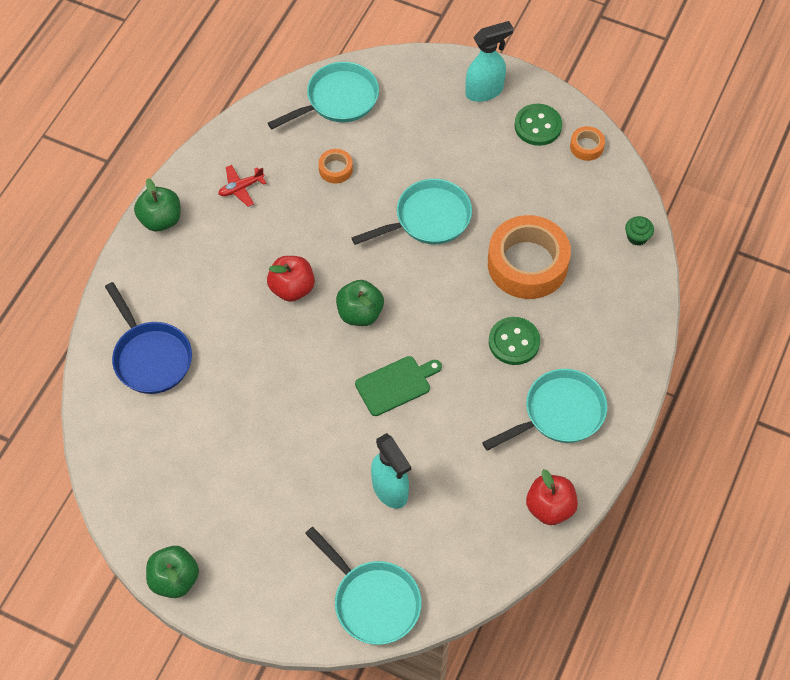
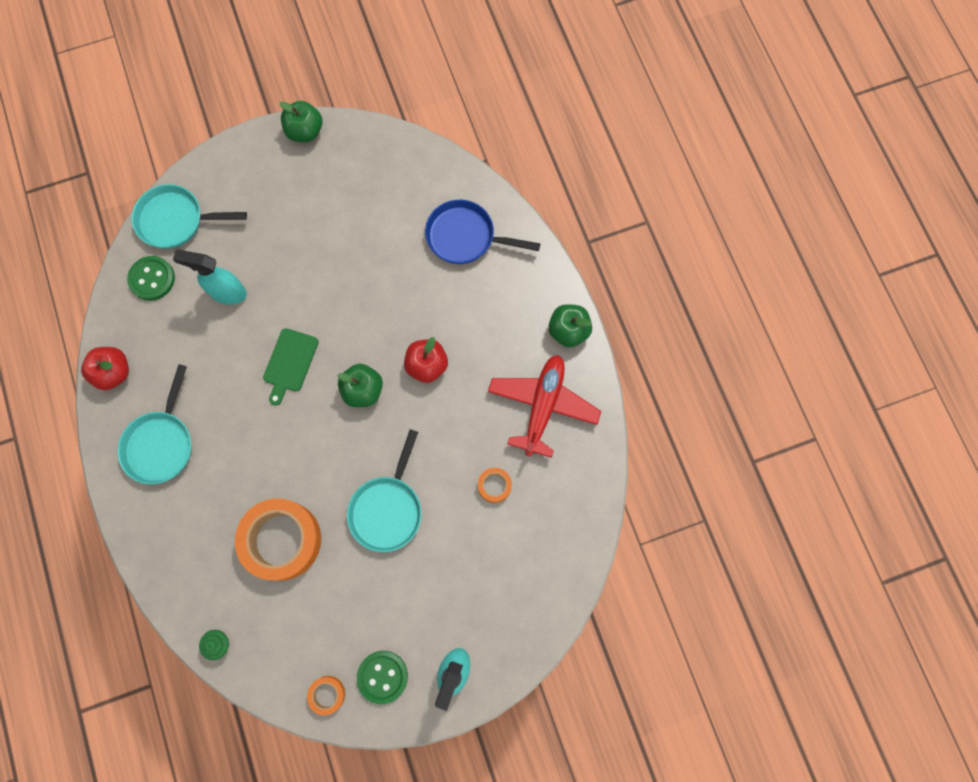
camera: 135 degrees right, 15 degrees up
(241, 188) = (543, 406): red plane -> red plane, size x2.20
(338, 100) = (555, 548): turquoise pan -> none
(514, 342) = (237, 468): green button -> green button (152, 279)

